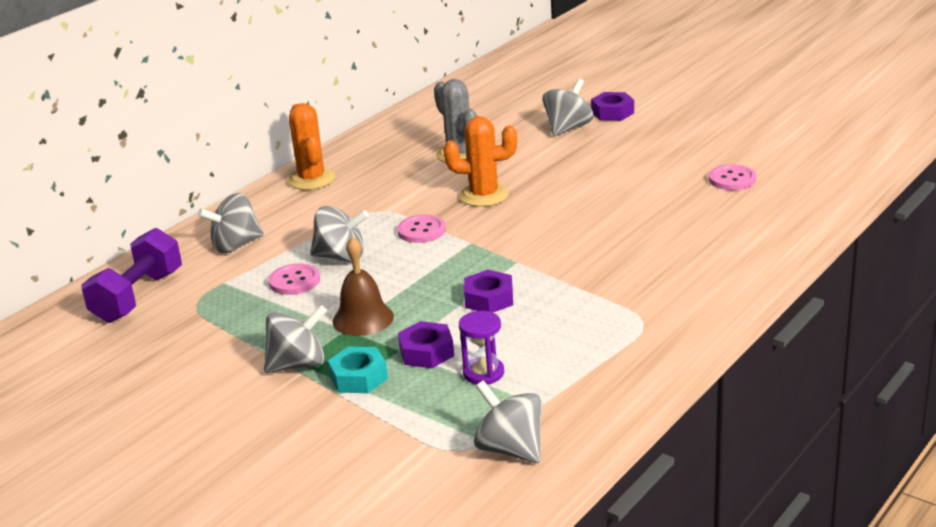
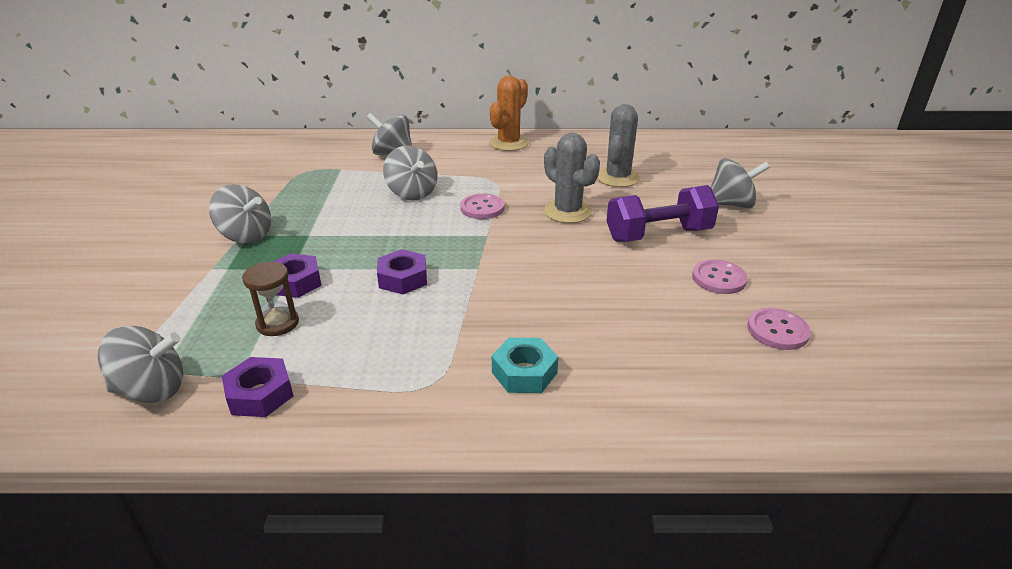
camera: 50 degrees right, 5 degrees up
(138, 297) = (301, 151): purple dumbbell -> purple dumbbell (658, 235)
(294, 281) = (362, 190): pink button -> pink button (718, 278)
(358, 377) = (240, 267): turquoise nut -> turquoise nut (524, 372)
(363, 319) = (329, 235): brown bell -> none
(483, 373) = (277, 323): purple hourglass -> brown hourglass
(484, 195) = (567, 212): orange cactus -> grey cactus
(510, 449) = (152, 390): grey spinning top -> grey spinning top turned 75 degrees clockwise
(612, 112) = (793, 214): purple nut -> purple nut (260, 394)

